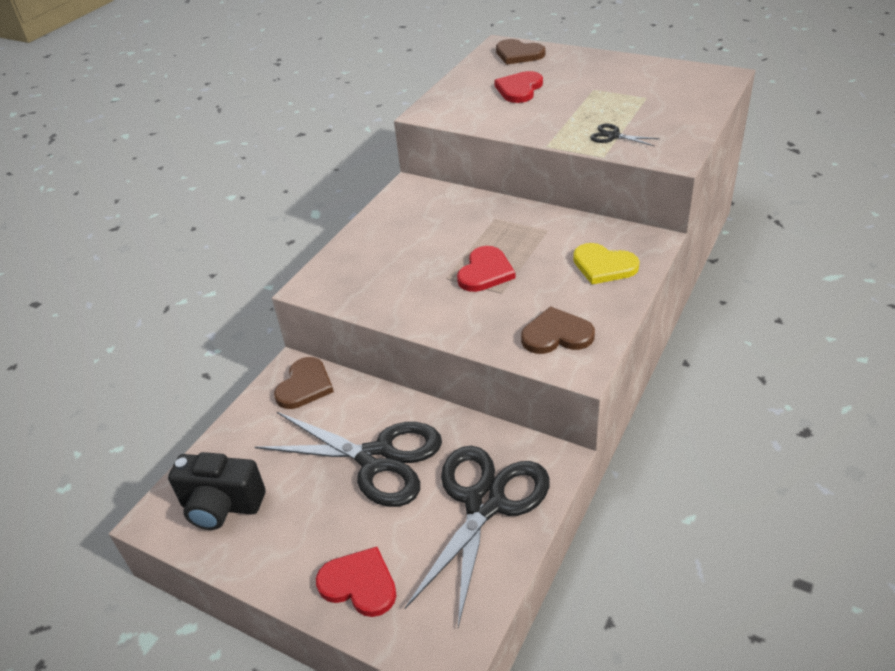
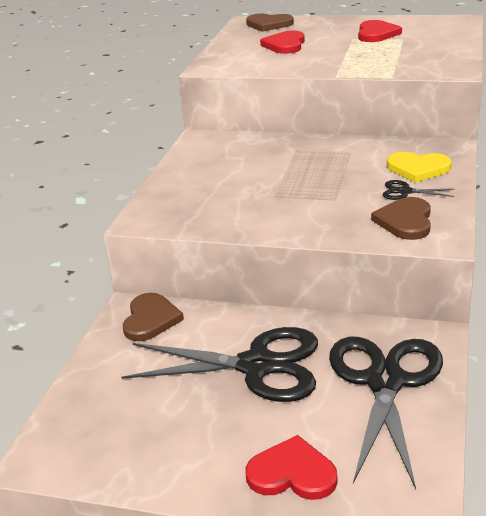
camera: 15 degrees left, 10 degrees down
(221, 506) = (107, 435): black camera -> none
(485, 272) = (310, 187): red heart -> red heart (376, 34)
(556, 335) = (405, 221): brown heart -> brown heart turned 60 degrees counterclockwise
(613, 136) = (391, 64): black scissors -> black scissors (405, 191)

